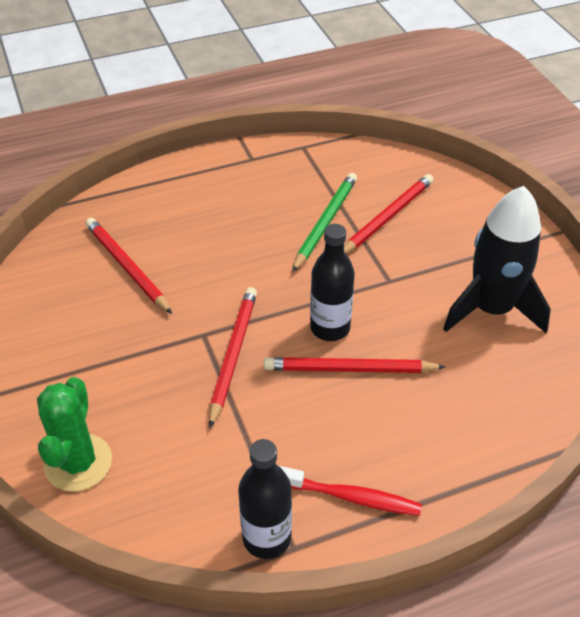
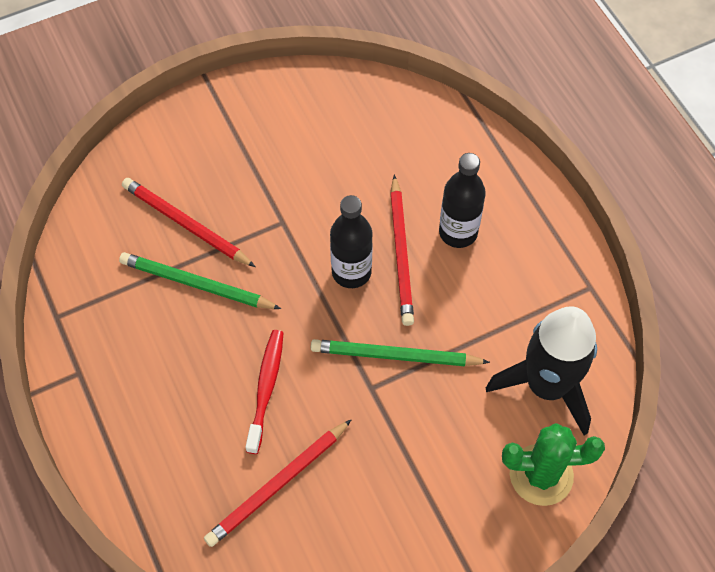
camera: 95 degrees left, 15 degrees up
(232, 355) = (395, 356): red pencil -> green pencil
(266, 538) = (585, 307): black bottle -> black bottle (458, 232)
(351, 497) = (536, 247): red toothbrush -> red toothbrush (266, 388)
(491, 309) = (315, 138): black rocket -> black rocket (547, 386)

